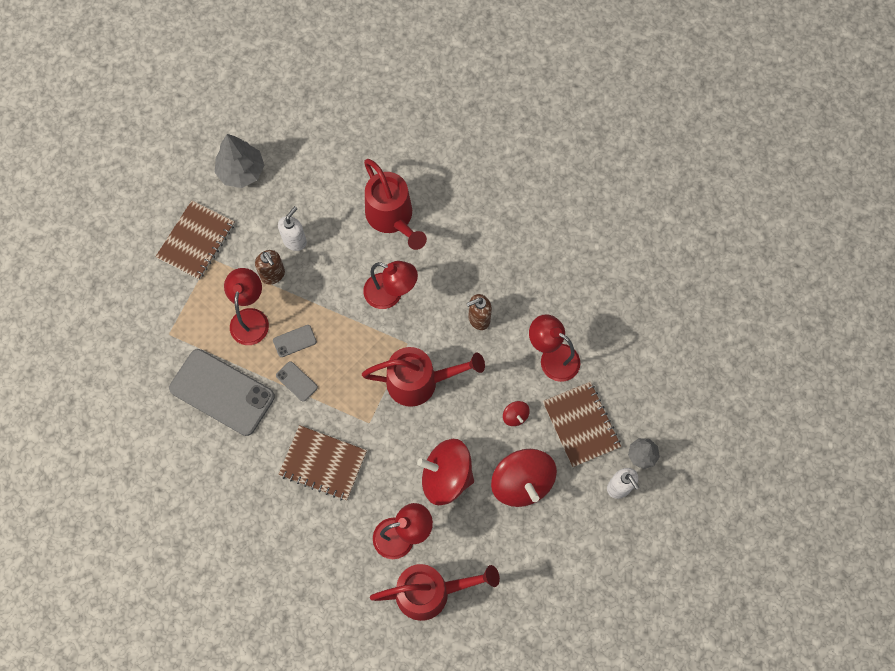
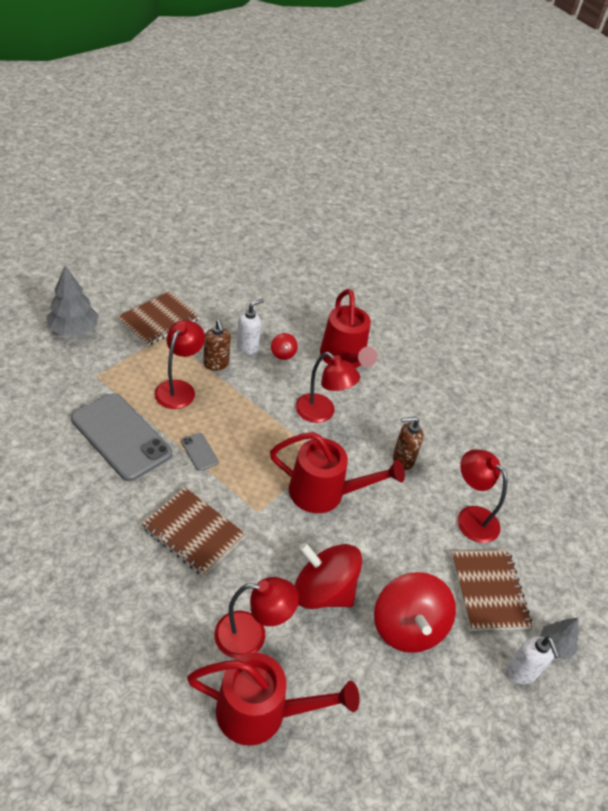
camera: 10 degrees right, 25 degrees down
(241, 171) = (222, 288): grey tree -> grey tree (74, 330)
(294, 341) = (213, 419): grey phone -> none
(515, 416) = (417, 558): red spinning top -> red spinning top (283, 354)

